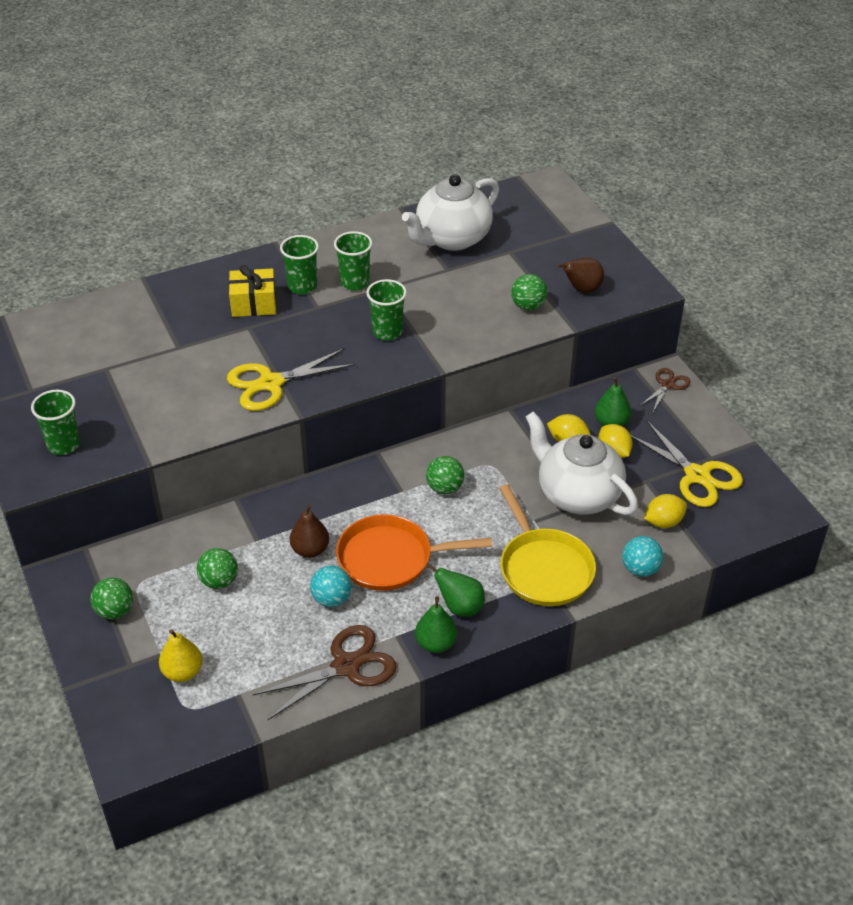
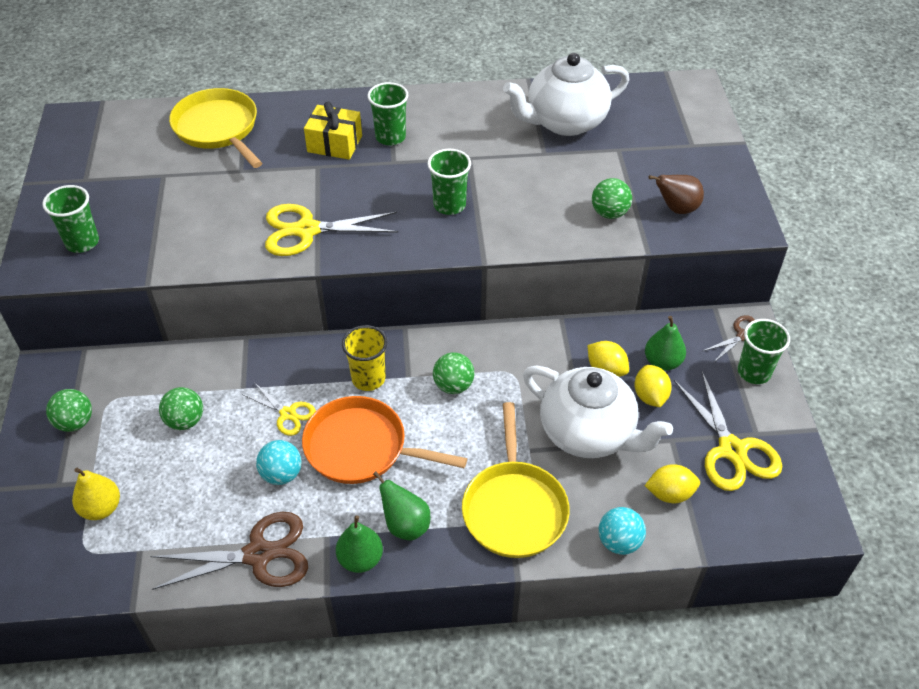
camera: 20 degrees right, 5 degrees up
(134, 315) = (218, 128): none -> yellow pan
(310, 550) = (288, 414): brown pear -> yellow scissors
(355, 283) = (443, 145): green cup -> green cup (754, 372)
(367, 502) = (368, 379): none -> yellow cup
(577, 494) = (588, 433): white teapot -> white teapot turned 150 degrees clockwise

